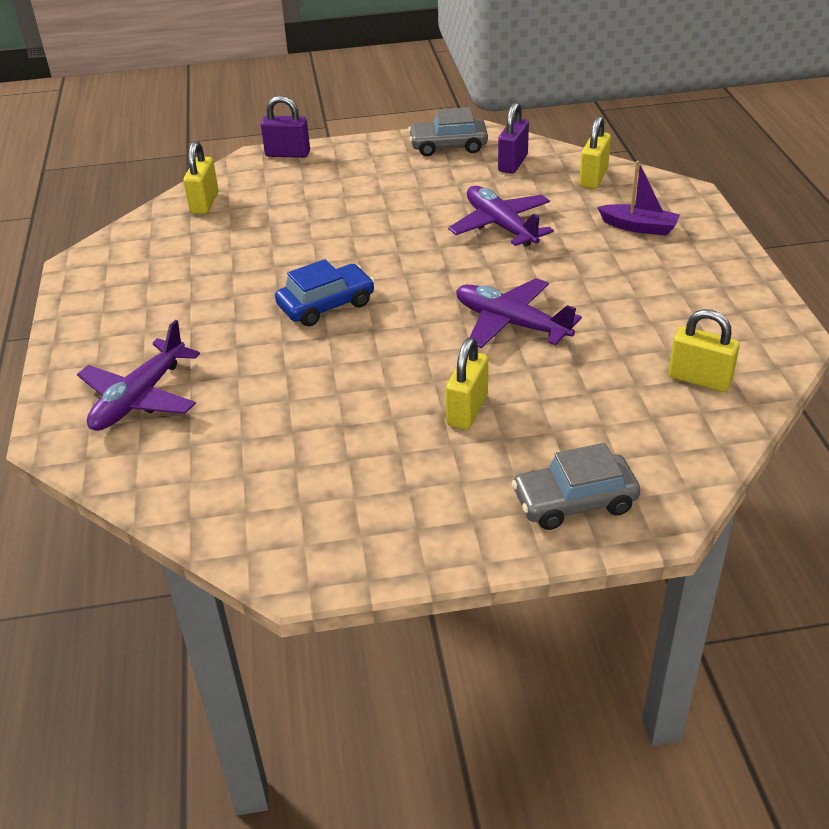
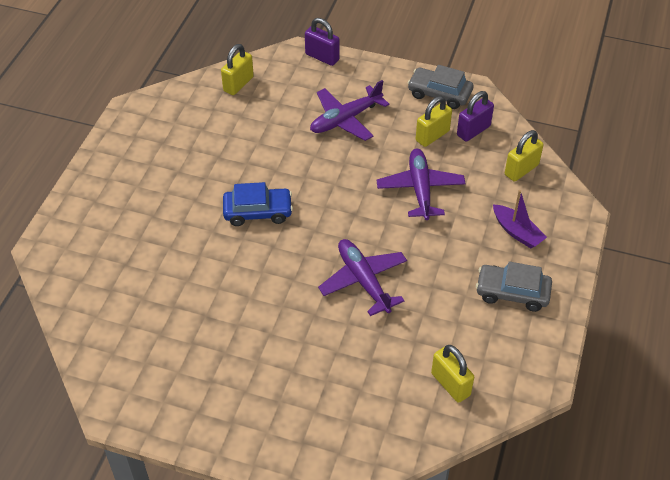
camera: 25 degrees right, 10 degrees up
(139, 398) = (103, 240): purple plane -> purple plane (345, 119)
(467, 410) = (286, 339): yellow padlock -> yellow padlock (432, 136)
(574, 502) = (299, 439): grey car -> grey car (512, 293)

